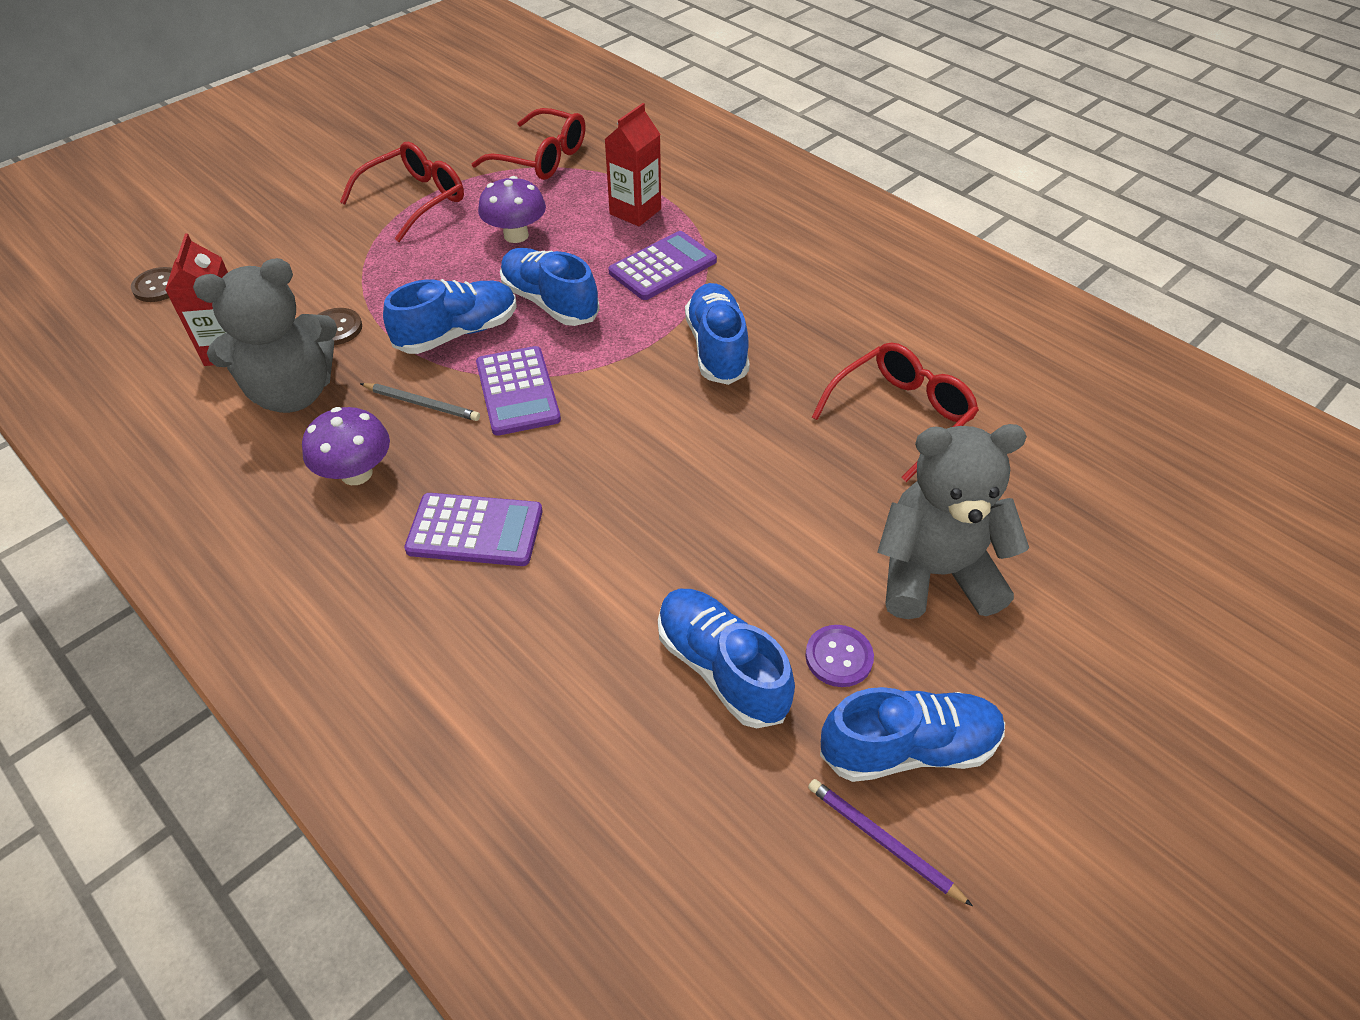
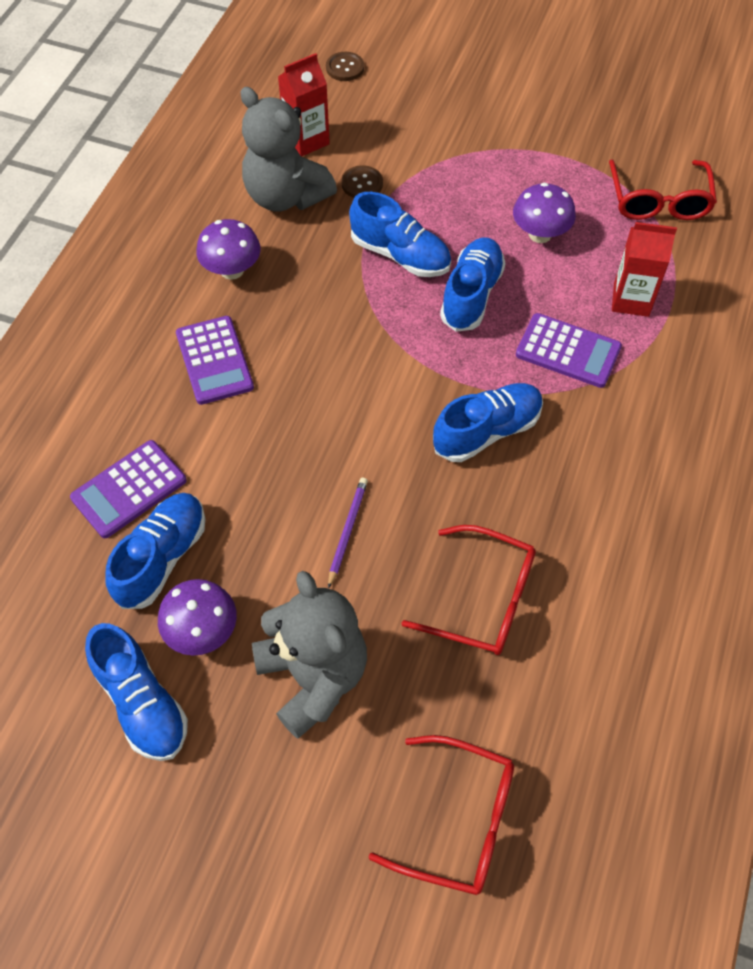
camera: 65 degrees right, 10 degrees up
(414, 200) = (538, 149): red glasses -> red glasses (457, 820)
(422, 404) = (315, 272): grey pencil -> none
(518, 391) = (359, 321): purple calculator -> purple calculator (129, 489)
(839, 657) = (202, 631): purple button -> purple mushroom
(882, 841) = (62, 706): purple pencil -> purple pencil (347, 531)

